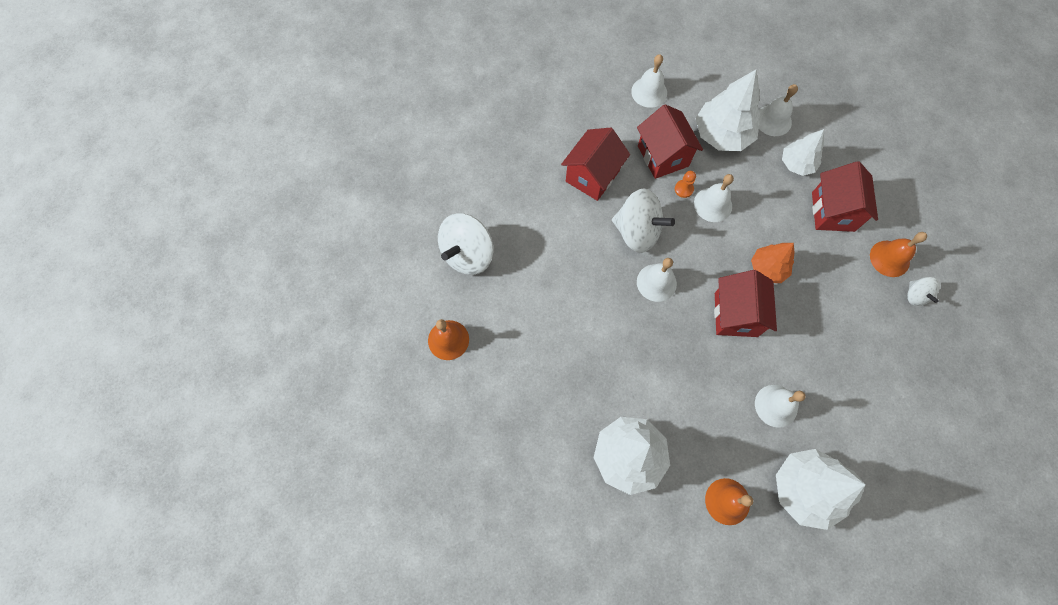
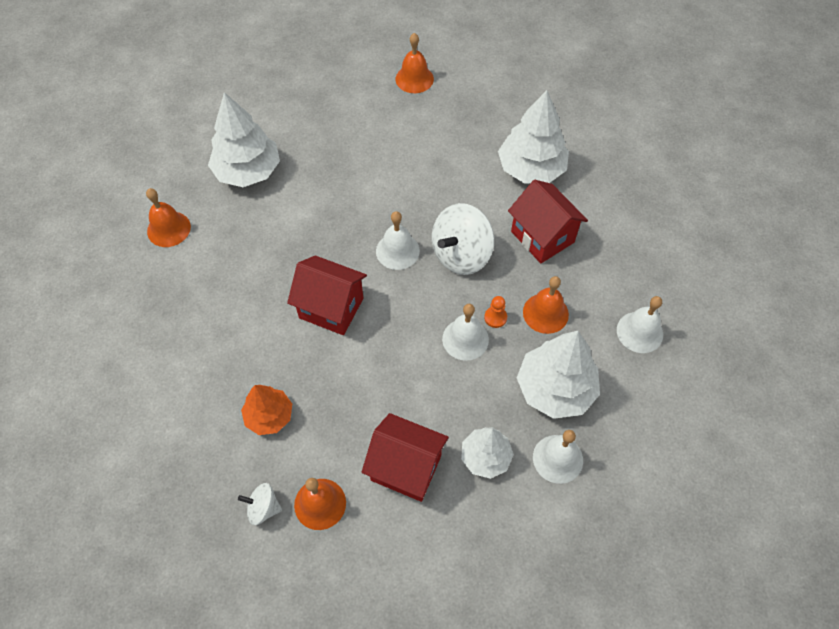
camera: 110 degrees right, 10 degrees down
(468, 254) = (492, 112): white spinning top -> none
(663, 156) = (545, 313): red house -> orange bell
(767, 268) = (367, 361): orange tree -> orange tree (269, 416)
(776, 405) = (225, 304): white bell -> none
(805, 489) = (140, 294): white tree -> white tree (531, 169)

